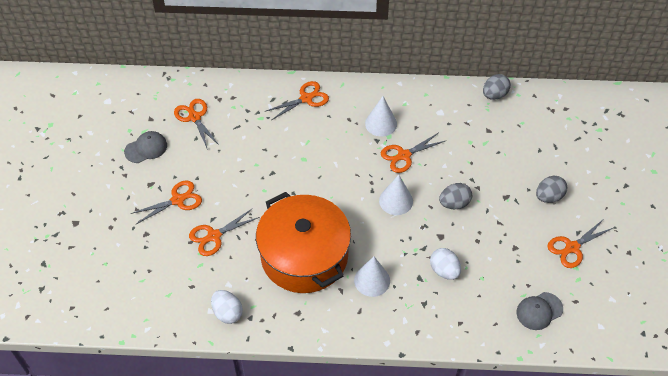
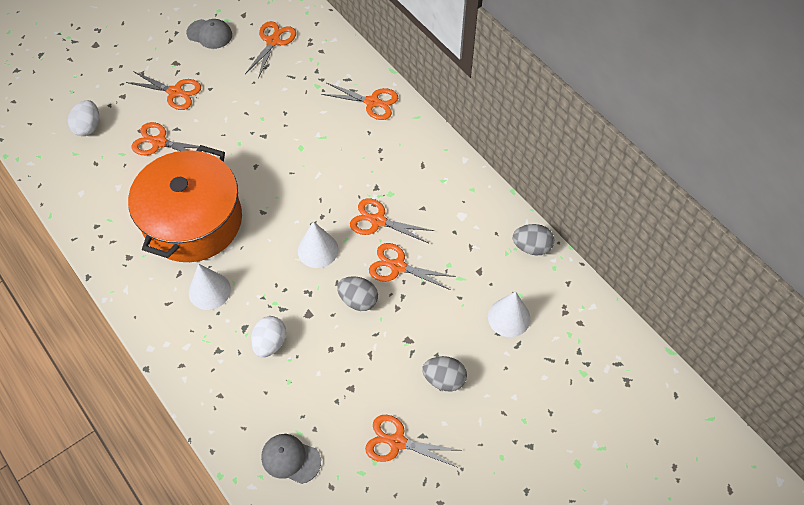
camera: 50 degrees right, 5 degrees up
(227, 313) = (88, 206): white egg -> white egg (88, 127)
(381, 123) = (399, 177): white cone -> white cone (509, 317)
(448, 168) = (397, 266): none -> orange scissors

